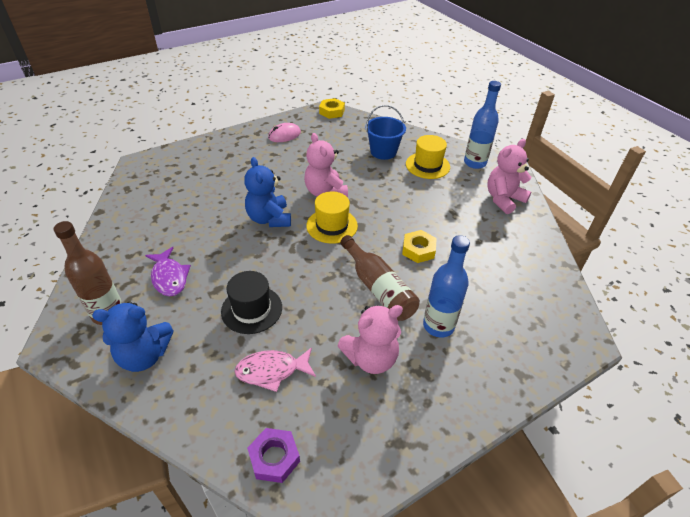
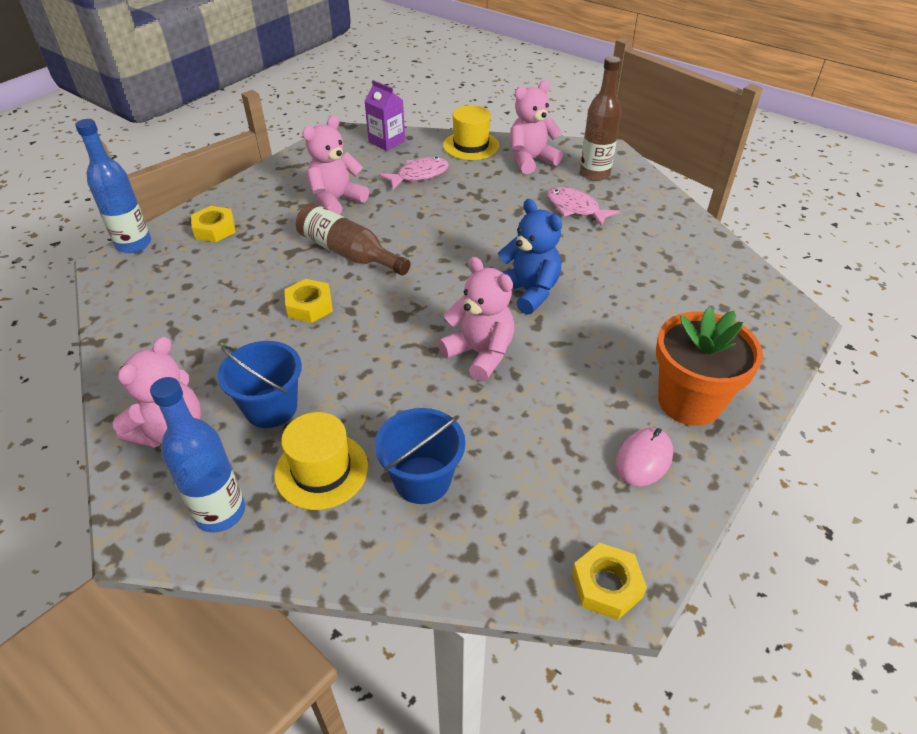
camera: 160 degrees right, 0 degrees up
(144, 355) = (531, 160): blue teddy bear -> pink teddy bear
(169, 277) = (575, 208): purple fish -> pink fish
(241, 147) = (689, 401): none -> orange flower pot
(251, 309) = (470, 206): black hat -> none
(274, 458) = (387, 141): purple nut -> purple carton
(332, 225) = (439, 306): yellow hat -> yellow hat (471, 146)
(438, 325) = (274, 237): blue bottle -> blue bottle (134, 244)
(450, 196) = (271, 408): none -> blue bucket
(494, 355) = (214, 229): none -> yellow nut

